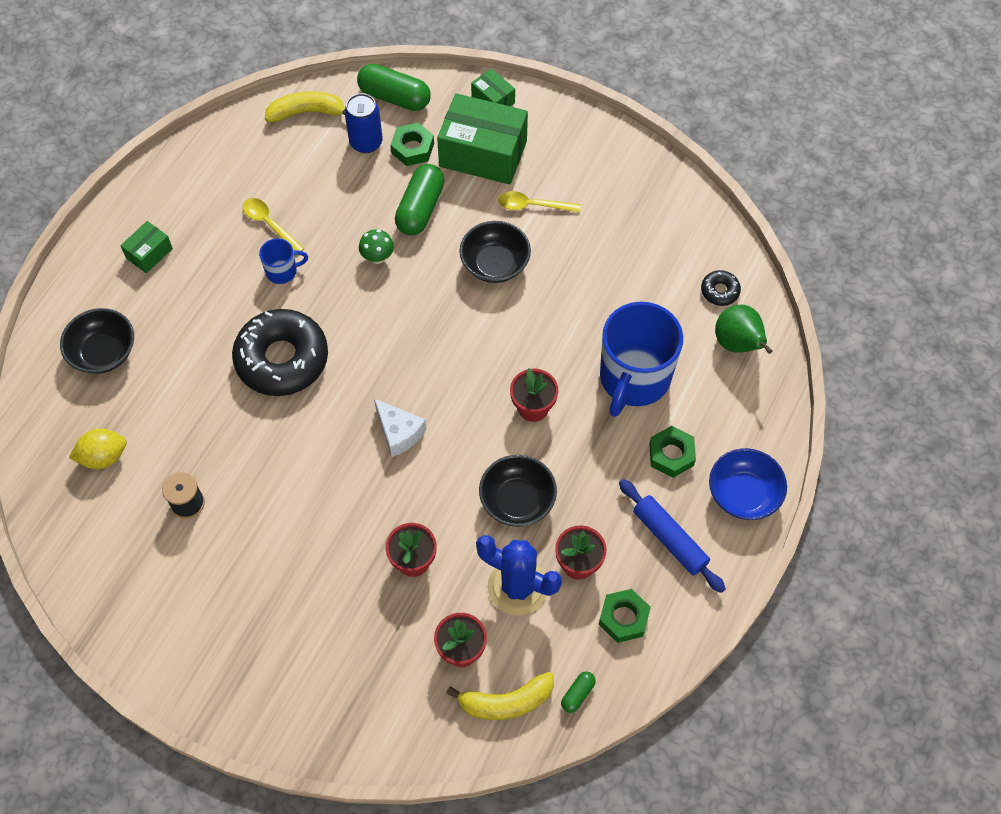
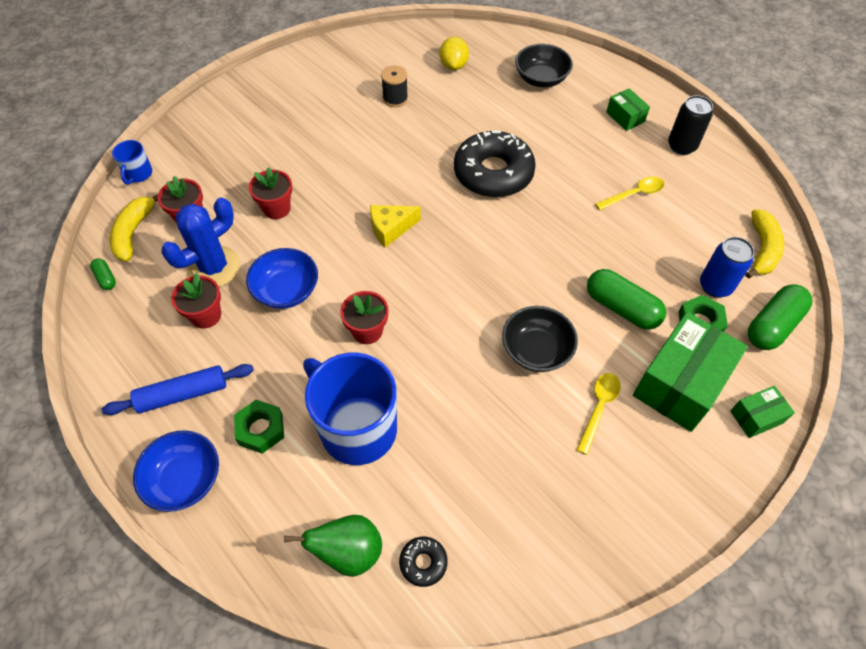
camera: 110 degrees right, 5 degrees down
(181, 194) = (681, 146): none -> black can
(282, 271) = (581, 192): blue mug -> blue mug (138, 174)
(377, 257) = (574, 260): green mushroom -> none
(399, 433) = (390, 229): white cheese -> yellow cheese
(517, 500) = (286, 290): black bowl -> blue bowl
(623, 618) = (140, 331): green nut -> none

